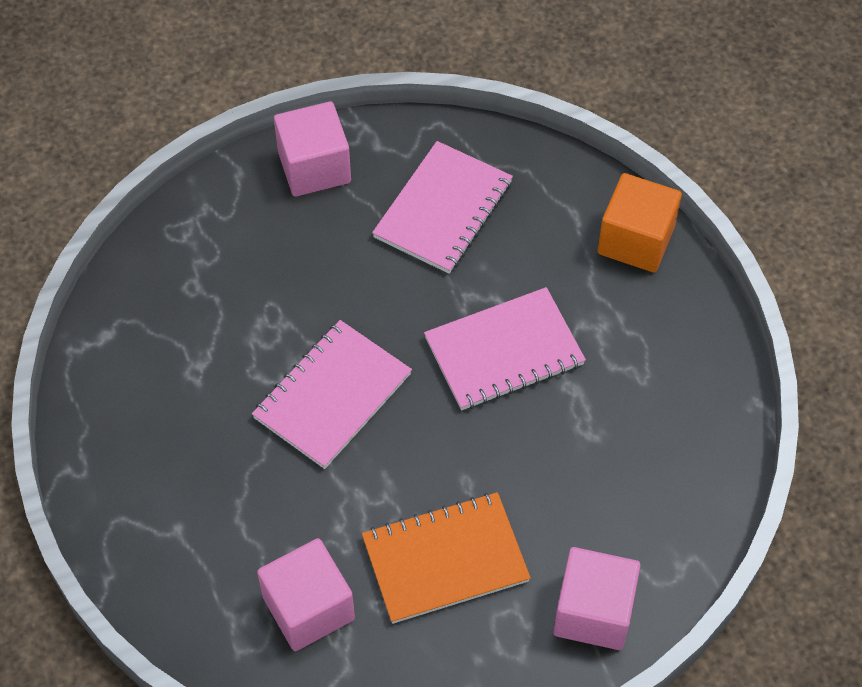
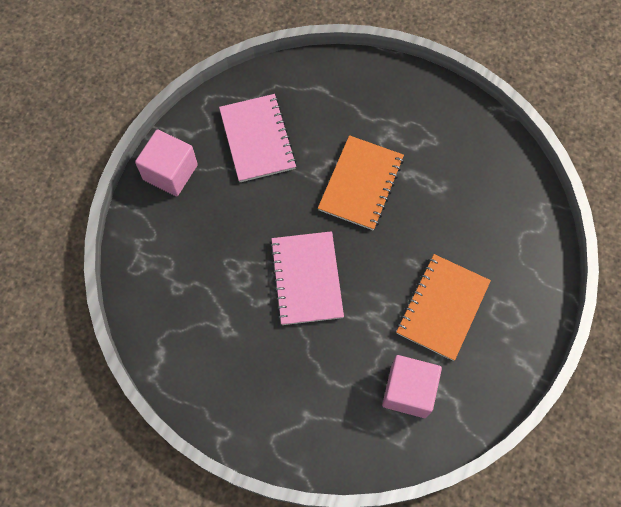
camera: 45 degrees left, 10 degrees up
(504, 351) = (361, 184): pink notebook -> orange notebook
(593, 612) = (529, 269): pink cube -> none
(636, 240) = (361, 77): orange cube -> none

